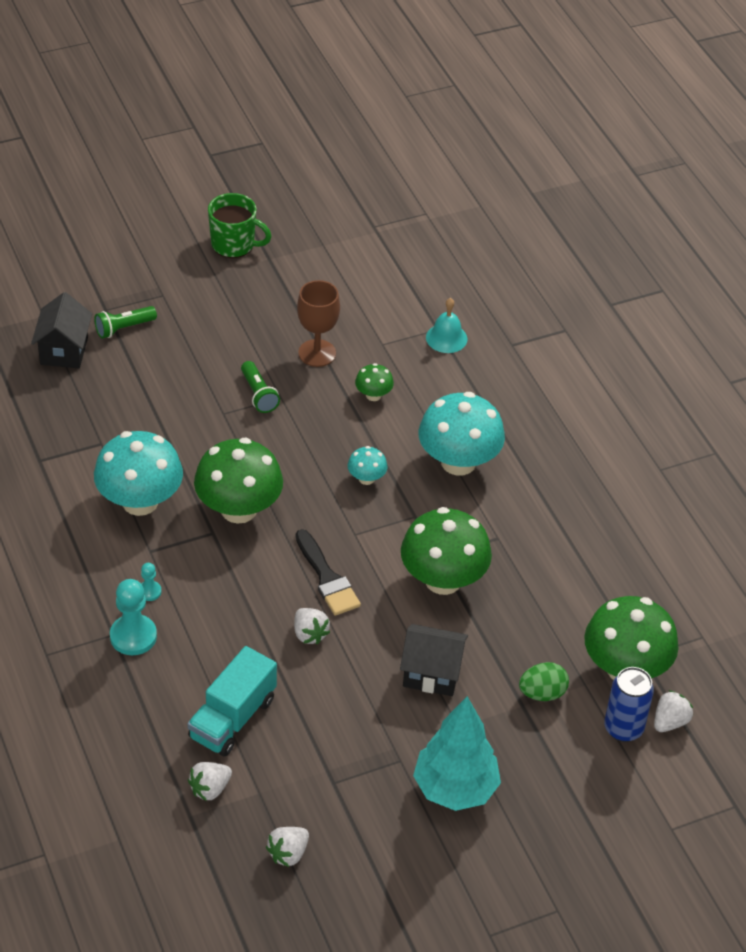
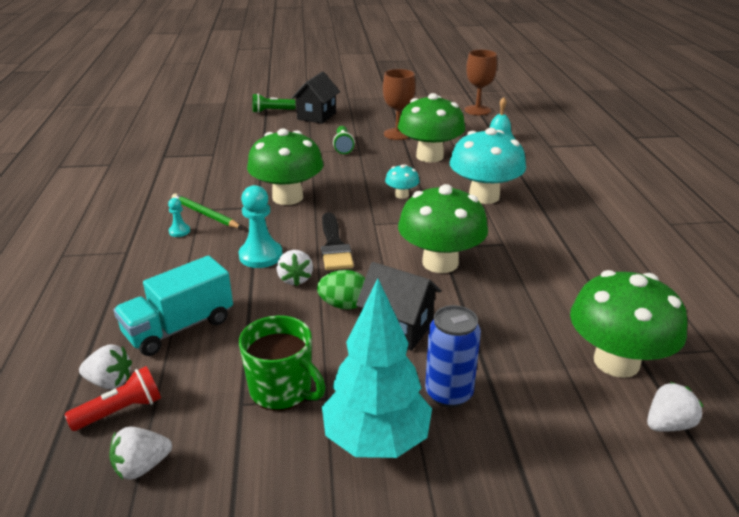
camera: 20 degrees right, 15 degrees down
(64, 351) = (225, 115): black house -> black house (316, 116)
(133, 636) = (142, 255): turquoise pawn -> turquoise pawn (261, 256)
(140, 501) = (215, 184): turquoise mushroom -> none
(160, 557) = (205, 214): none -> green pencil
(210, 789) = (110, 382): white strawberry -> white strawberry turned 150 degrees counterclockwise
(234, 244) = (368, 89): green mug -> green mug (282, 390)
(239, 812) = (121, 411): none -> red flashlight
(373, 395) = (429, 156): green mushroom -> green mushroom, size x2.17
(402, 275) = (477, 110): none -> brown goblet
(542, 693) = (513, 367): green egg -> green egg (344, 305)
(623, 728) = (606, 419): blue can -> blue can (449, 393)

